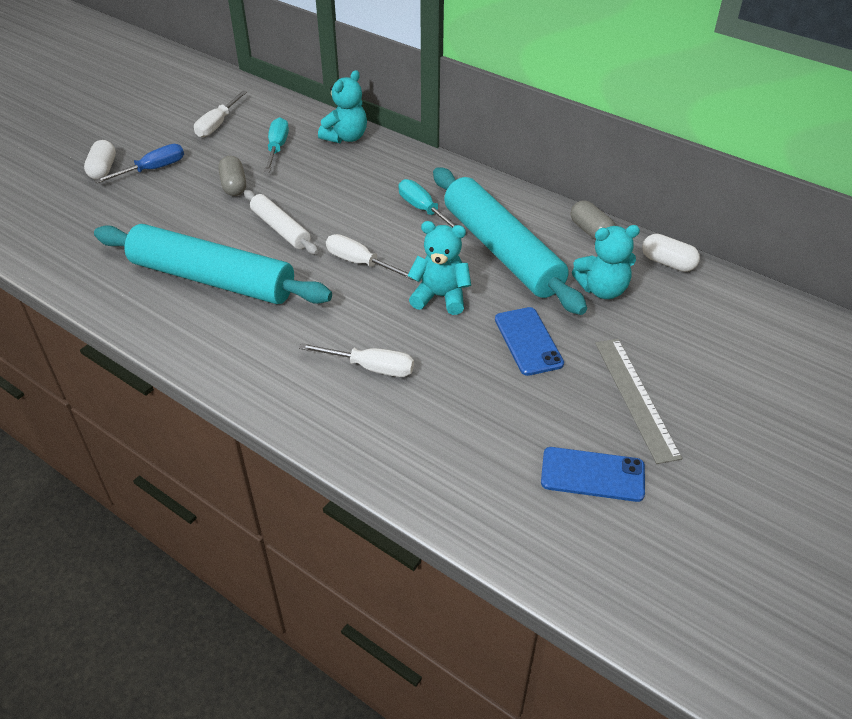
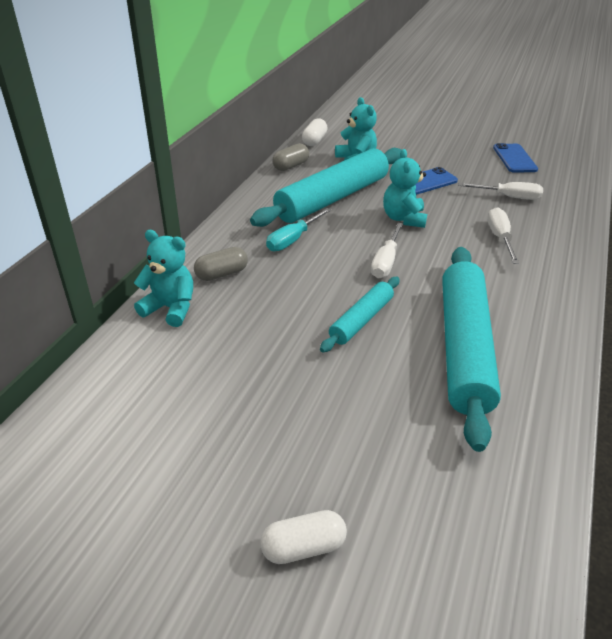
camera: 105 degrees left, 5 degrees down
(153, 169) = (285, 477): blue screwdriver -> none
(217, 124) = (149, 440): white screwdriver -> white screwdriver (508, 197)
(234, 185) = (297, 378): grey capsule -> grey capsule (221, 274)
(277, 148) = (203, 360): turquoise screwdriver -> none
(280, 229) = (361, 320): white rolling pin -> turquoise rolling pin
(635, 398) = (447, 149): grey ruler -> none

